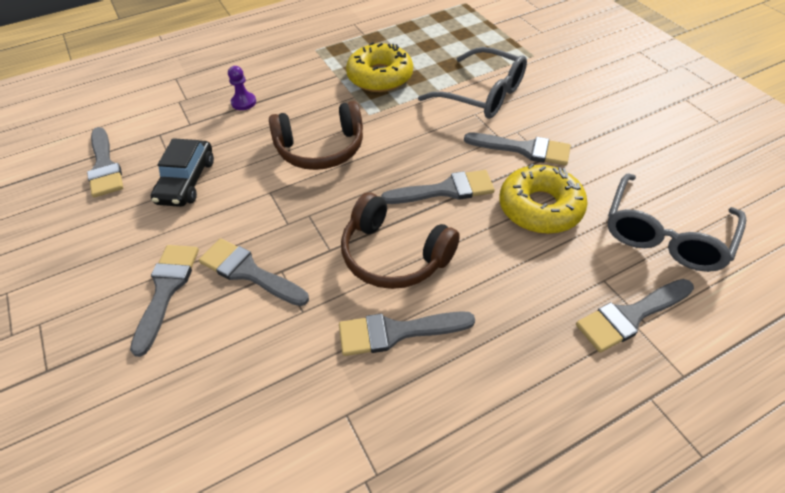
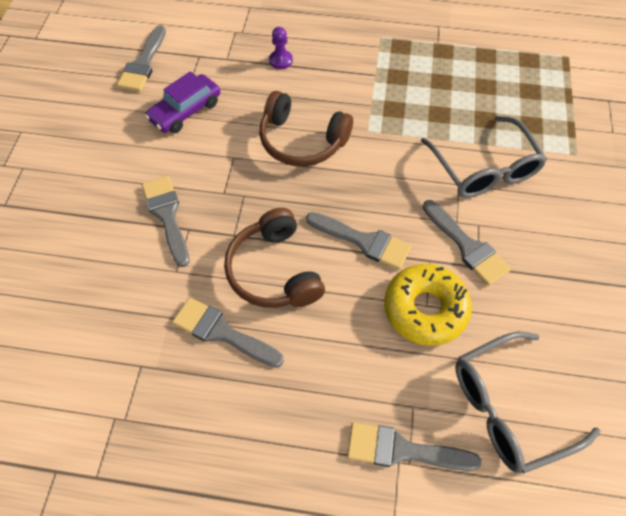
camera: 35 degrees right, 10 degrees up
(166, 290) = (108, 193): grey brush -> none
(186, 181) = (185, 111): black car -> purple car
(380, 77) = (410, 97): yellow donut -> none

